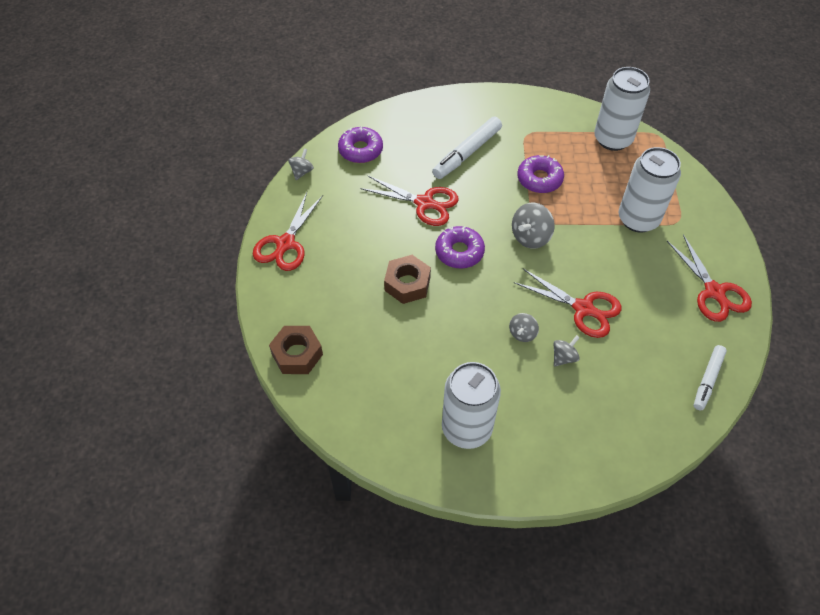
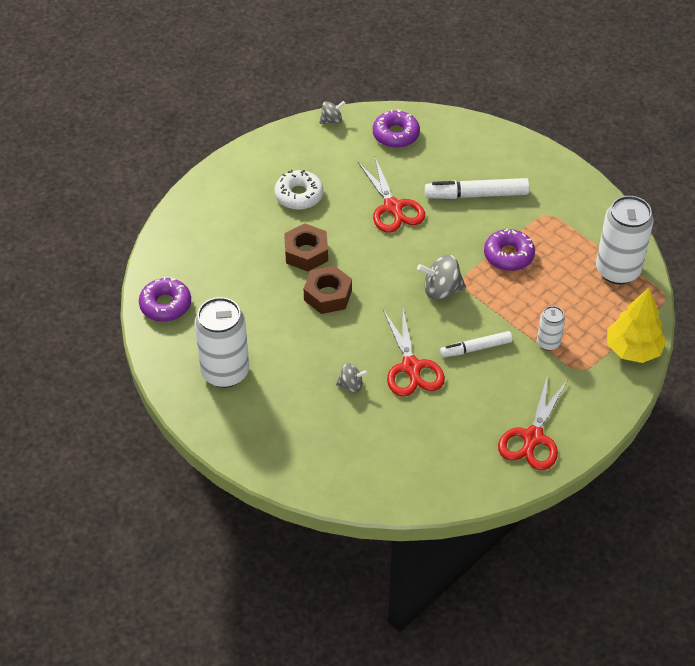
camera: 45 degrees right, 5 degrees down
(285, 243) = (257, 163): red scissors -> none
(297, 354) = (176, 240): brown nut -> brown nut (328, 295)
(347, 245) = (299, 195): none -> white donut
(459, 252) = (372, 260): purple donut -> purple donut (165, 305)
(522, 333) = (343, 347): grey spinning top -> none
(638, 219) = (548, 343): white can -> white can, size x0.50
(687, 183) = (633, 349): none -> yellow tree
(707, 380) = (436, 485): white marker -> white marker (475, 348)

